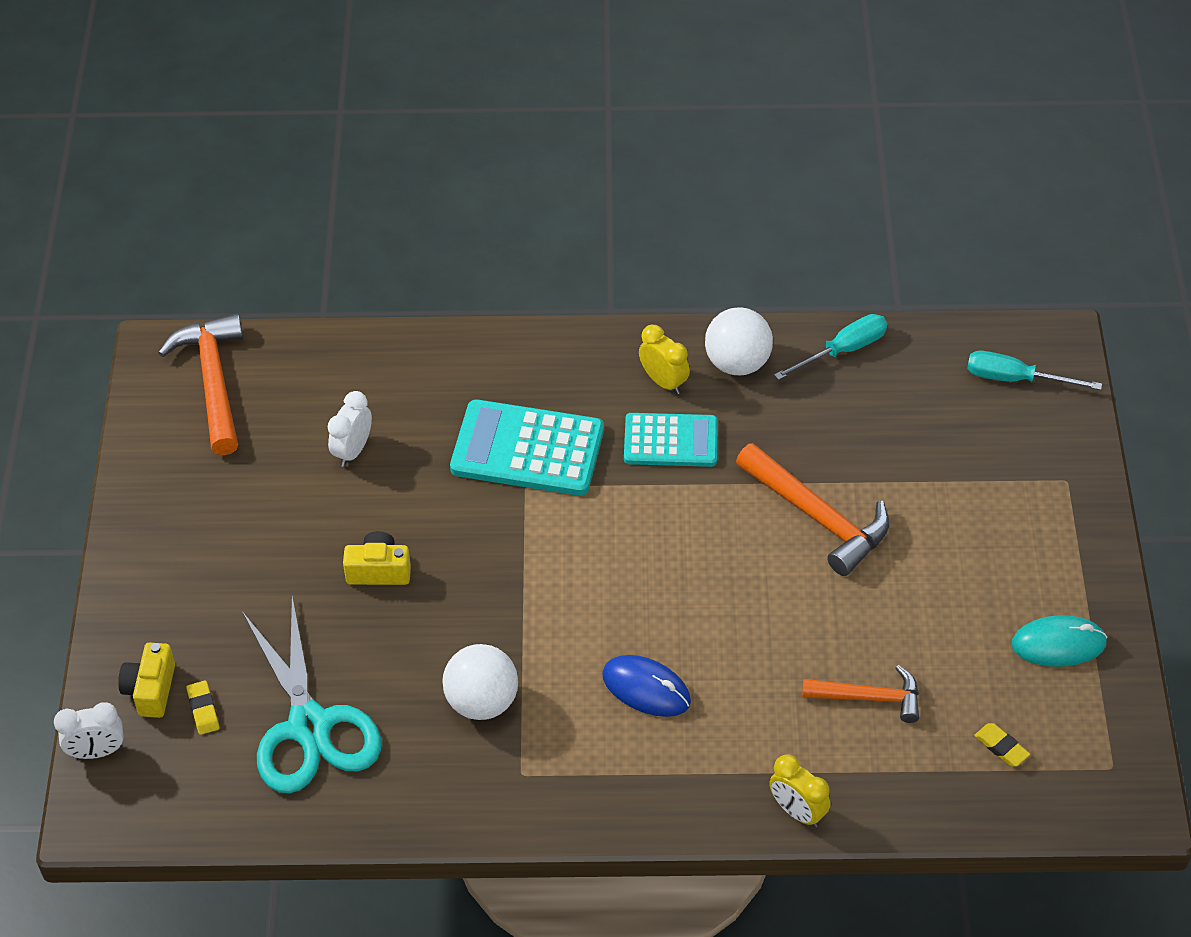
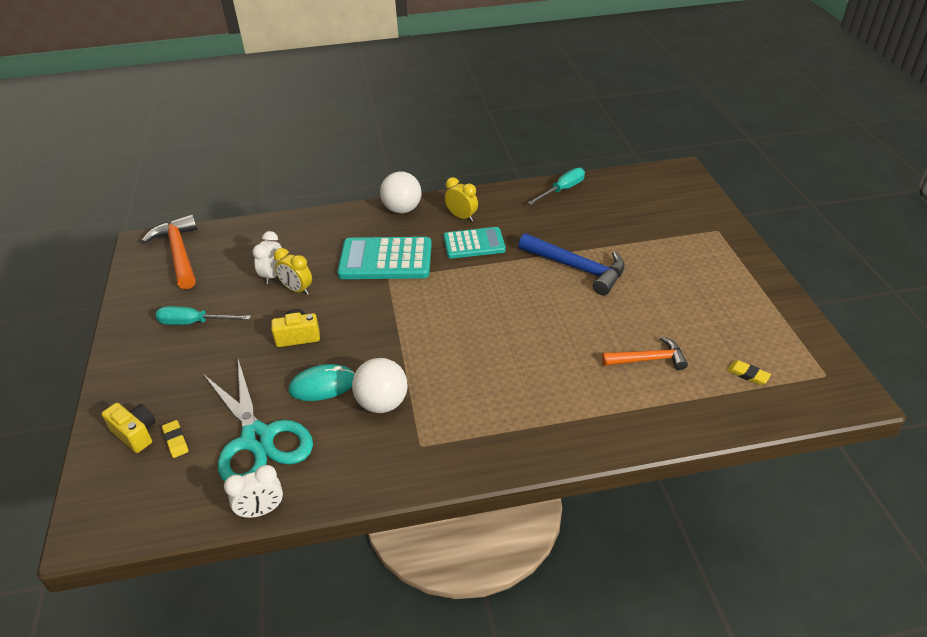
camera: 10 degrees left, 10 degrees down
(97, 751) = (92, 483): white clock -> white clock (261, 511)
(151, 690) = (135, 434): yellow camera -> yellow camera turned 135 degrees clockwise
(646, 688) = (496, 377): blue mouse -> none
(737, 363) = (503, 203): white ball -> white ball (402, 209)
(797, 811) = (626, 437): yellow clock -> yellow clock (297, 290)
(817, 517) = (577, 268): orange hammer -> blue hammer
(1015, 379) = (665, 189): turquoise screwdriver -> turquoise screwdriver (194, 323)
(1058, 644) = (755, 311): turquoise mouse -> turquoise mouse (323, 385)

